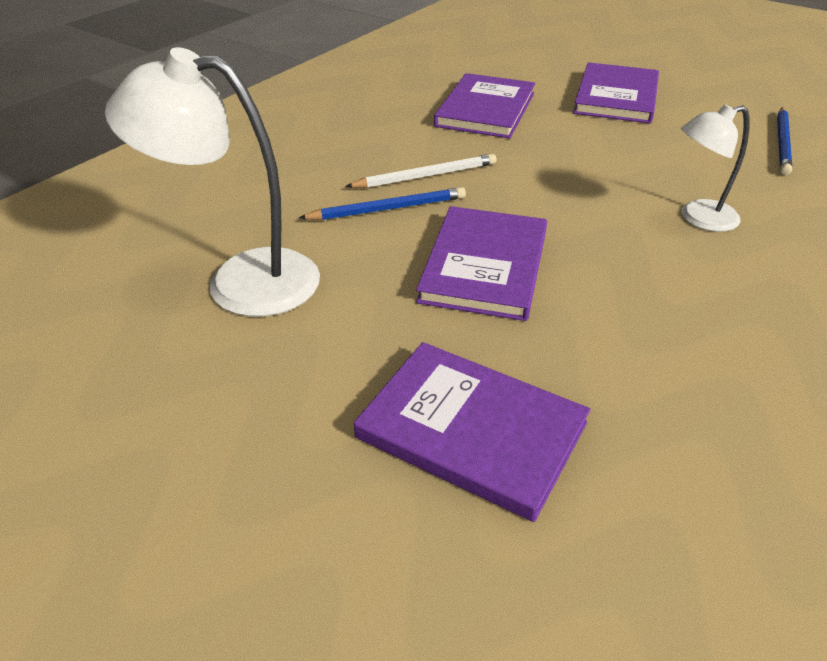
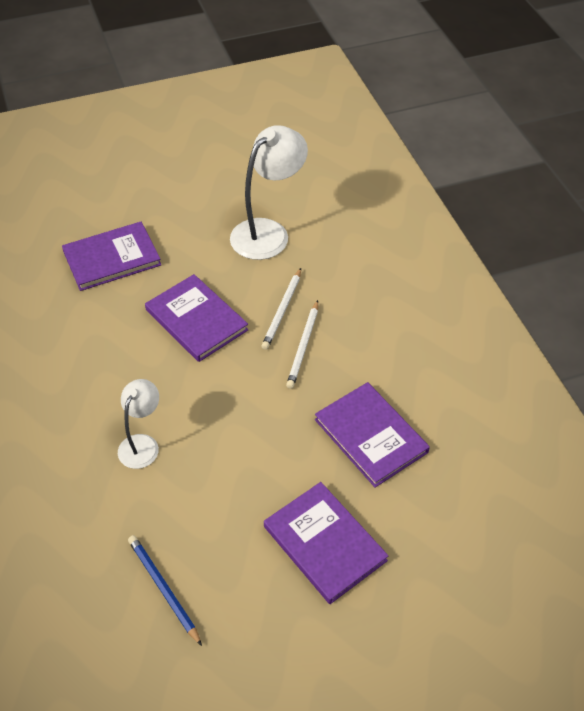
camera: 125 degrees right, 10 degrees up
(387, 209) = (282, 311): blue pencil -> white pencil

